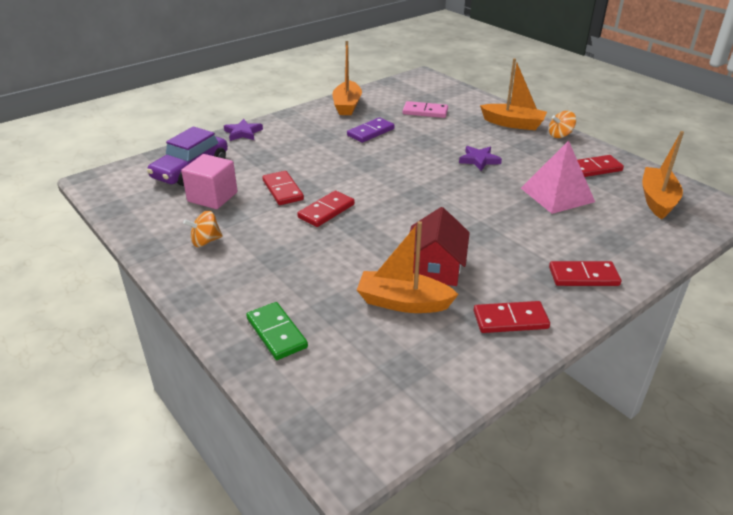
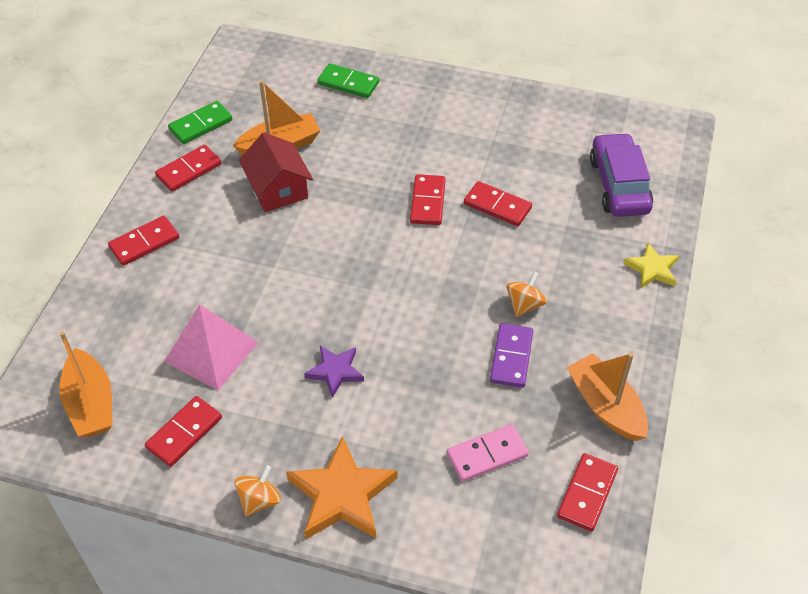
camera: 145 degrees right, 15 degrees up
(205, 241) = (489, 120): orange spinning top -> orange spinning top (524, 305)
(212, 197) = (548, 164): pink cube -> none
(243, 133) = (652, 269): purple star -> yellow star
(392, 91) = (587, 494): none -> red domino
(470, 363) = (201, 125): none -> green domino
(513, 124) = (342, 495): orange boat -> orange star

